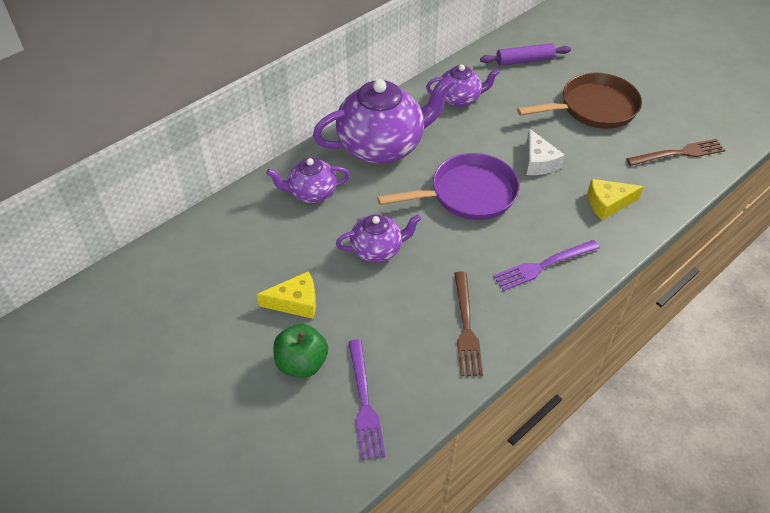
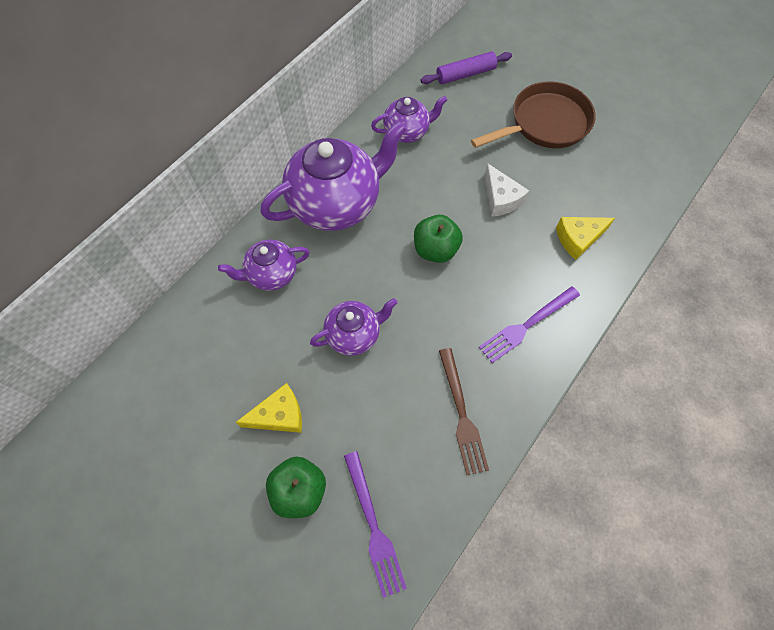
camera: 10 degrees left, 15 degrees up
(467, 194) = (435, 249): purple pan -> green apple
(679, 153) = (638, 167): brown fork -> none

